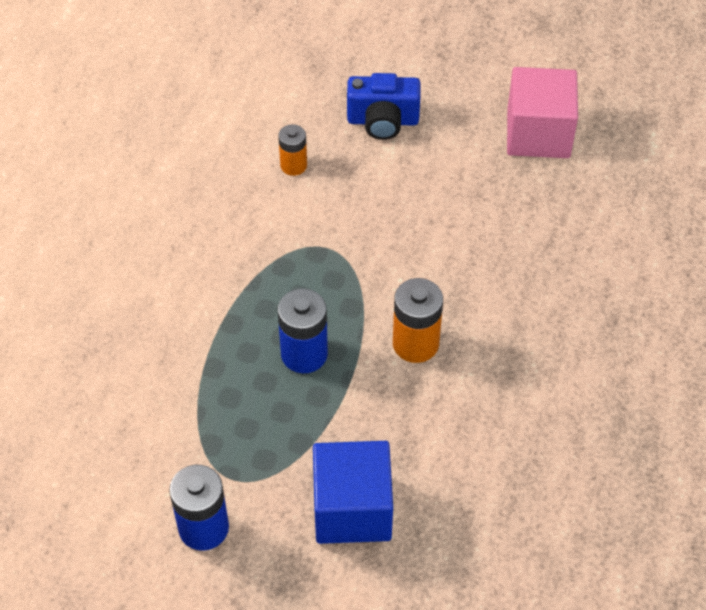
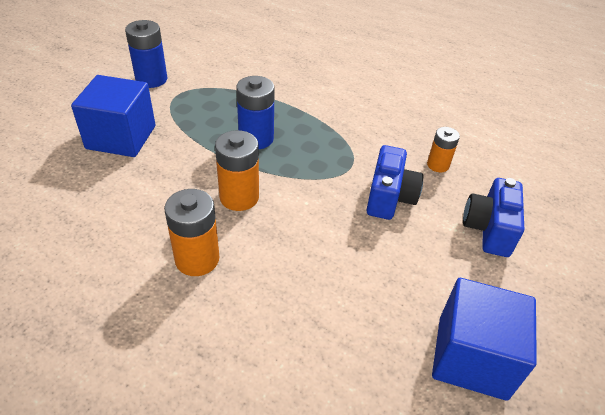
camera: 100 degrees right, 10 degrees down
(365, 205) = (389, 197): none -> blue camera
(517, 356) = (197, 259): none -> orange battery
(538, 133) = (472, 357): pink cube -> blue cube

